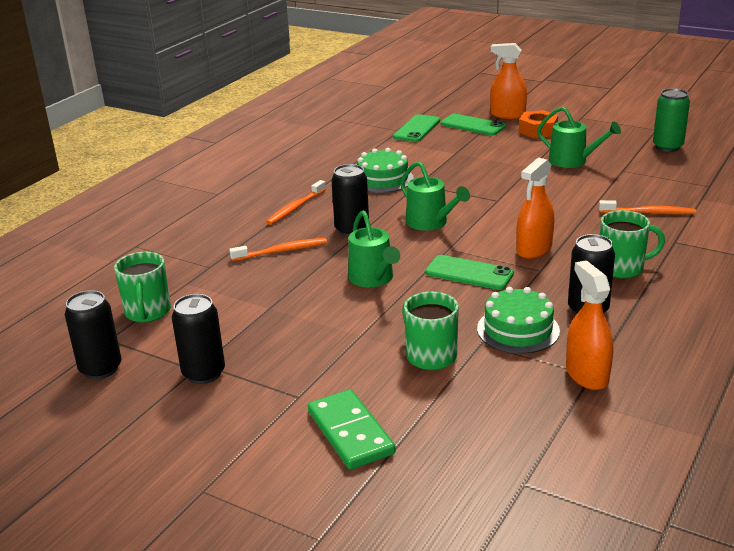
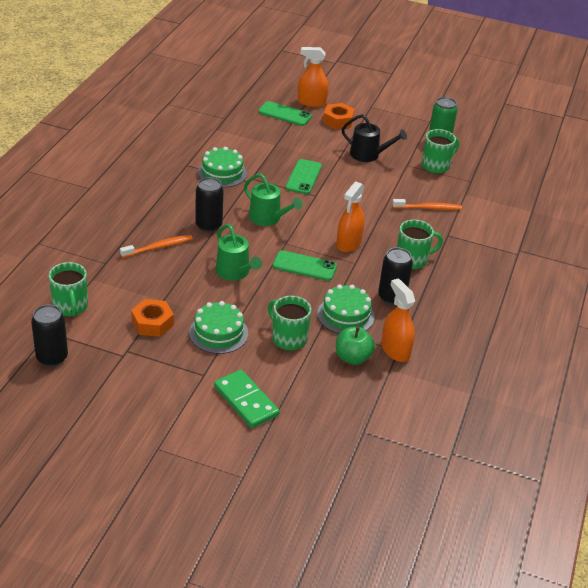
camera: 15 degrees left, 10 degrees up
(204, 373) = (130, 359): black can -> none
(247, 333) = (152, 323): none -> orange nut
(295, 208) = (158, 203): orange toothbrush -> none
(333, 346) = (218, 333): none -> green cake
(417, 129) = (239, 117): green phone -> green phone (303, 177)
(520, 382) = (352, 358): none -> green apple
(572, 161) = (368, 155): green watering can -> black watering can
(662, 171) = (436, 166): none -> green mug

